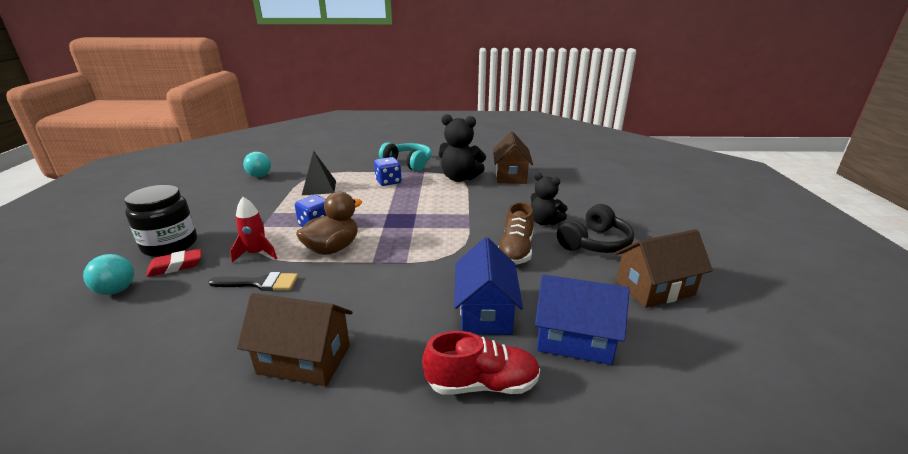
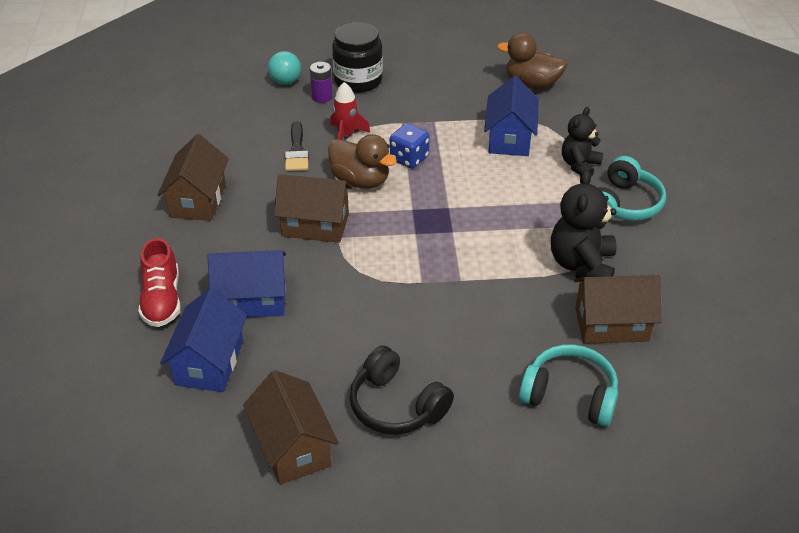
camera: 85 degrees right, 15 degrees up
(176, 266) = (322, 97): red eraser -> purple battery
(260, 176) = (532, 84): turquoise ball -> brown duck
(319, 187) = (509, 138): black pyramid -> blue house
(385, 273) = (315, 225): none -> brown house
(388, 182) = (545, 194): blue dice -> none
(515, 251) = (368, 325): brown shoe -> none
(544, 222) = (450, 357): black teddy bear -> black teddy bear (579, 165)
(568, 190) = (569, 395): none -> turquoise headphones

